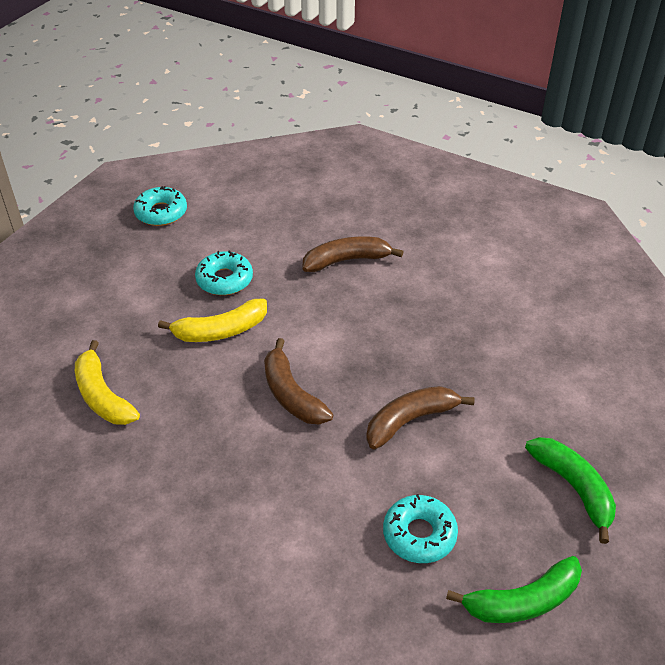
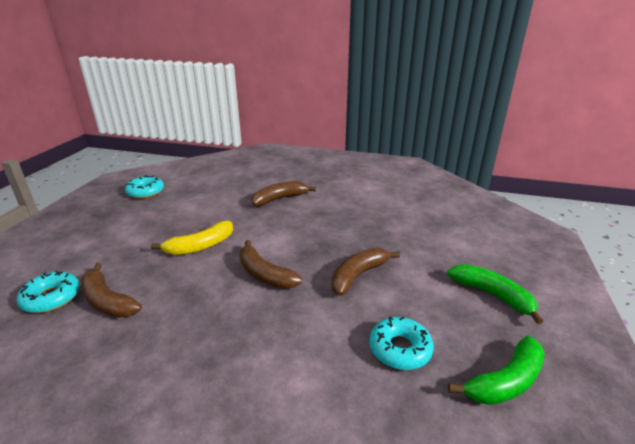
camera: 15 degrees left, 15 degrees down
(102, 396) = (107, 301): yellow banana -> brown banana
(224, 280) = (197, 219): turquoise donut -> turquoise donut (51, 298)

